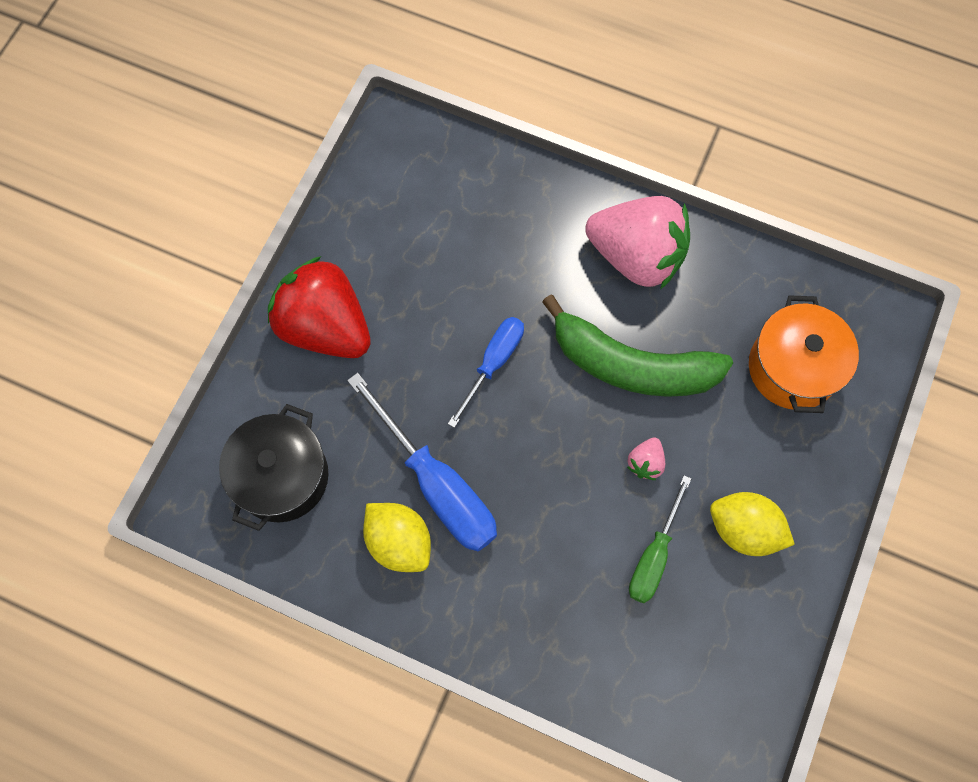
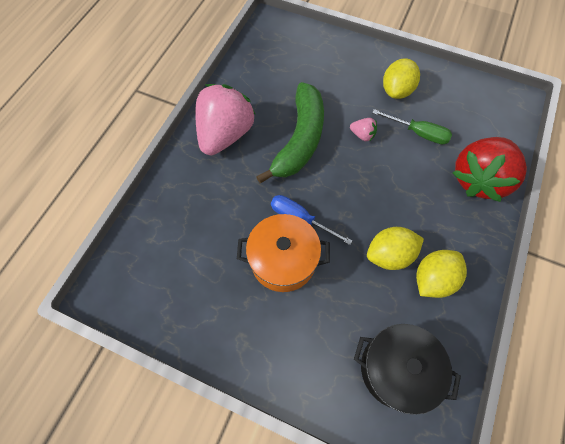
camera: 90 degrees left, 5 degrees down
(325, 327) = (272, 340): red strawberry -> red strawberry (478, 179)
(437, 484) = (389, 255): blue screwdriver -> yellow lemon
(792, 368) = (300, 63): orange pot -> orange pot (283, 260)

